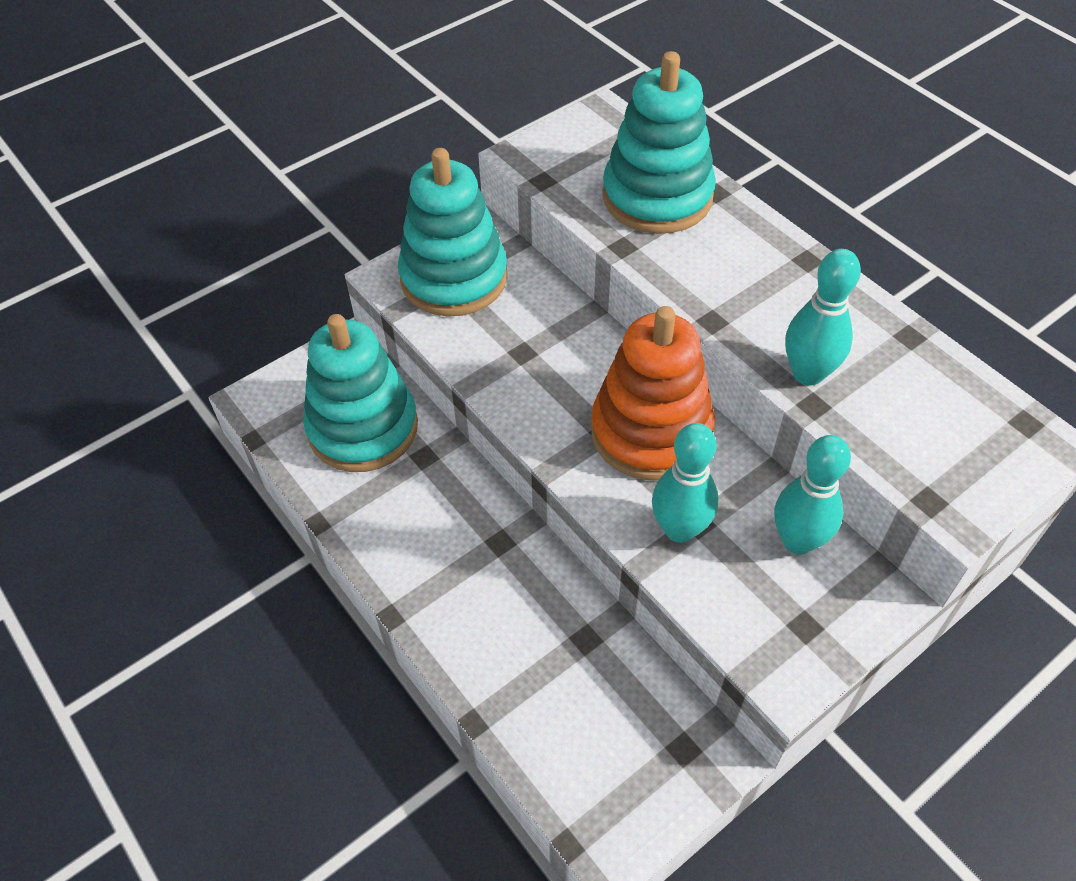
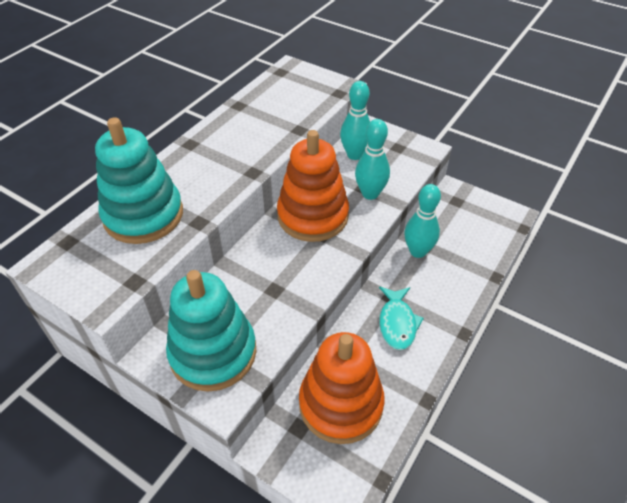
camera: 110 degrees left, 5 degrees down
(363, 428) = (341, 404): turquoise stacking toy -> orange stacking toy
(449, 533) = (397, 323): none -> turquoise fish
(808, 373) = (278, 134): turquoise bowling pin -> turquoise bowling pin (417, 251)

